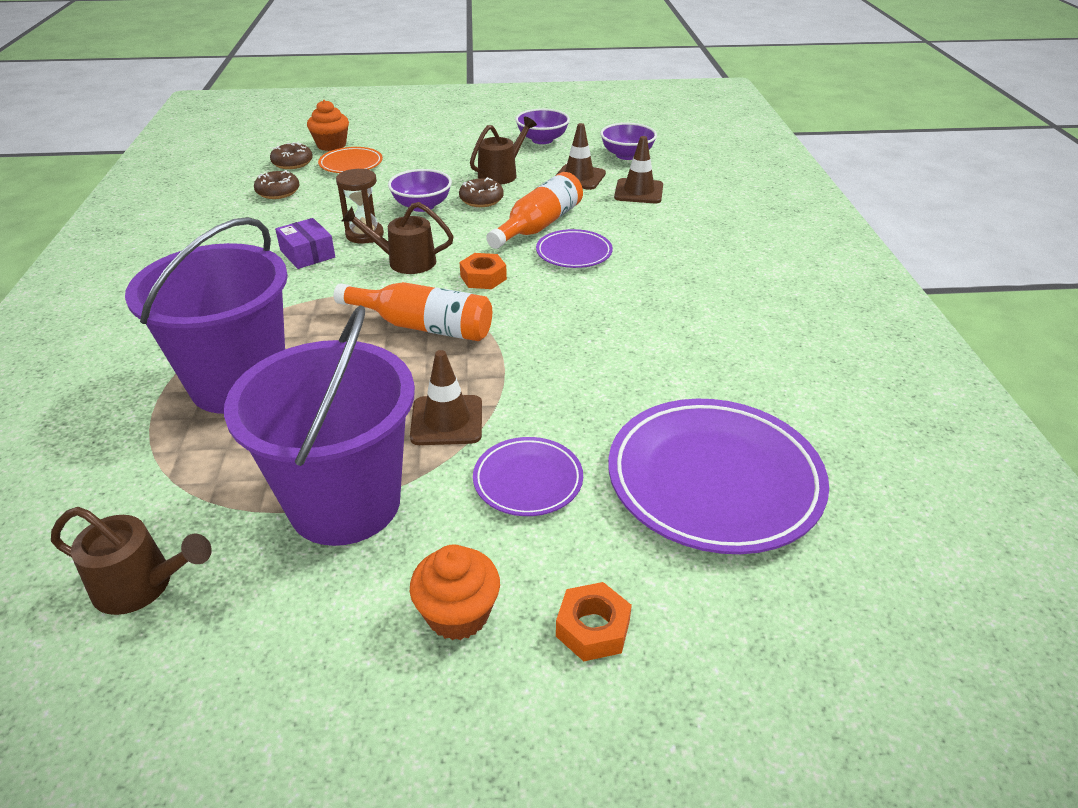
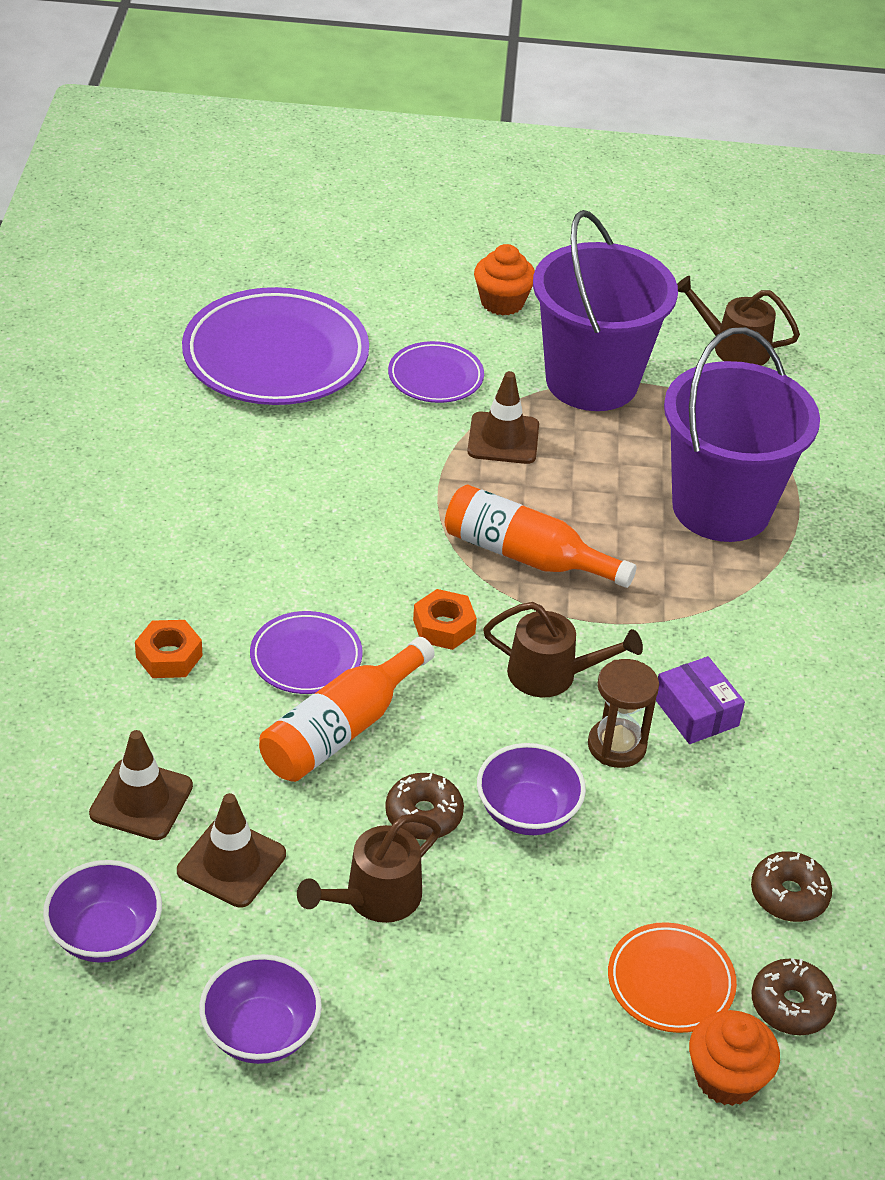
camera: 175 degrees left, 5 degrees up
(593, 628) = (410, 283): orange nut -> orange nut (169, 656)

